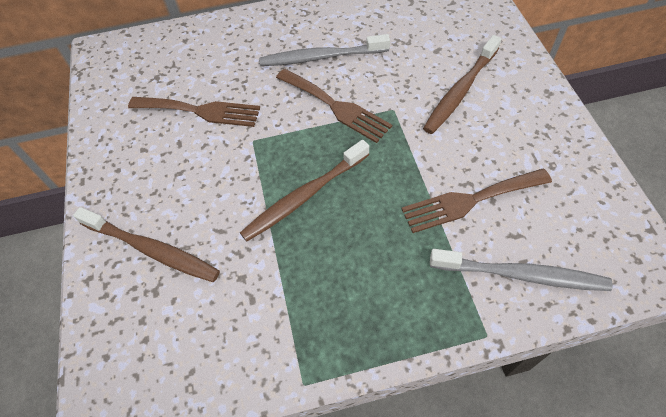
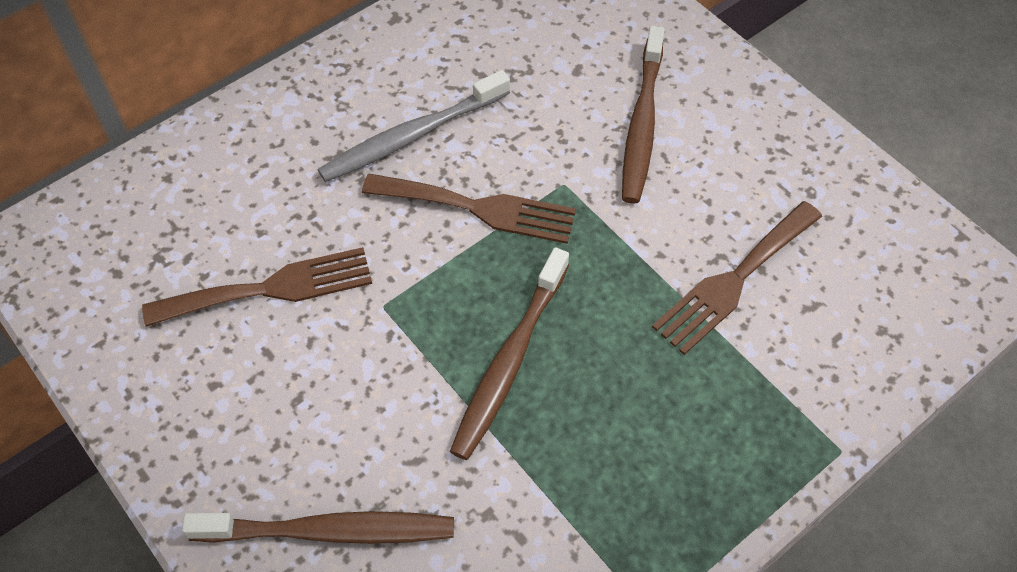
camera: 30 degrees left, 0 degrees up
(520, 274) = (842, 356): grey toothbrush -> none

